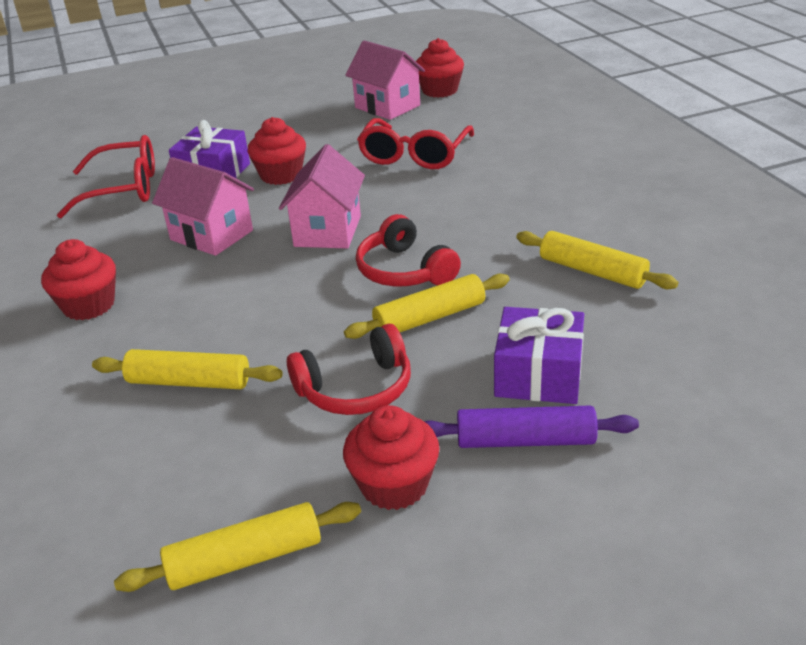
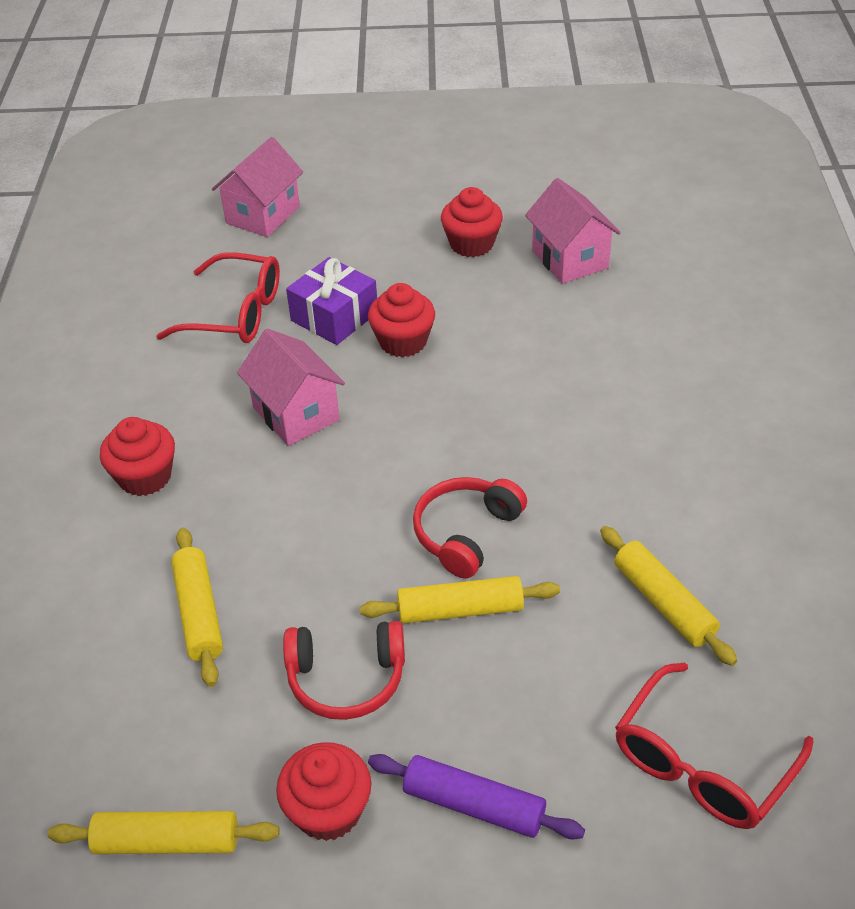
camera: 20 degrees right, 10 degrees up
(189, 382) = (198, 613): yellow rolling pin -> yellow rolling pin turned 45 degrees clockwise
(327, 231) = (414, 446): pink house -> pink house (263, 215)
(404, 271) = (466, 533): red headphones -> red headphones turned 45 degrees clockwise
(414, 155) = (561, 353): red glasses -> red glasses (702, 763)
(440, 90) = (644, 247): red cupcake -> red cupcake (471, 244)
(538, 375) = (530, 727): purple gift -> none

